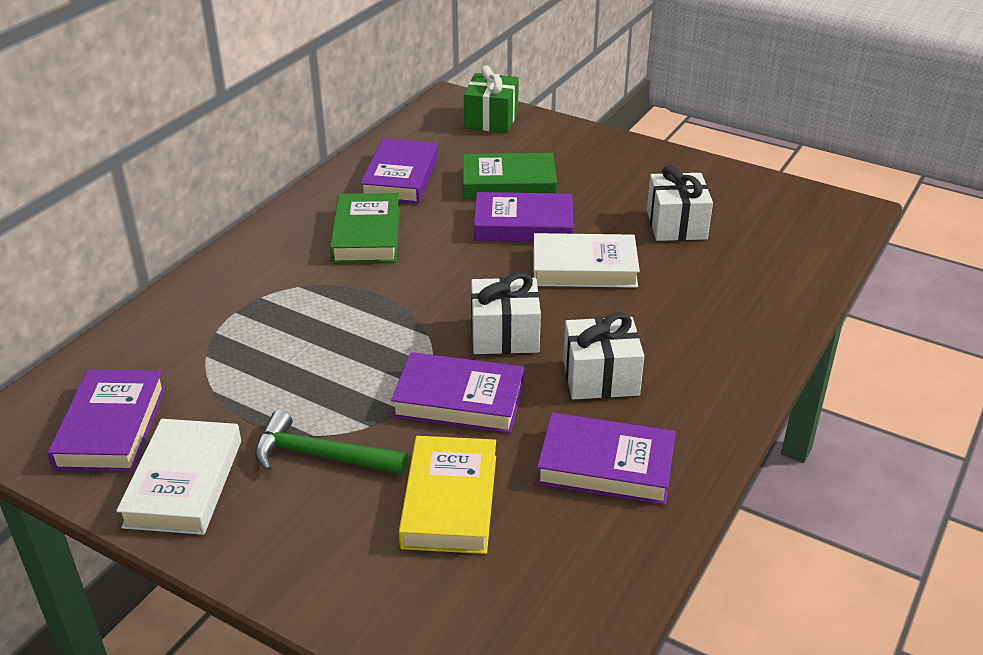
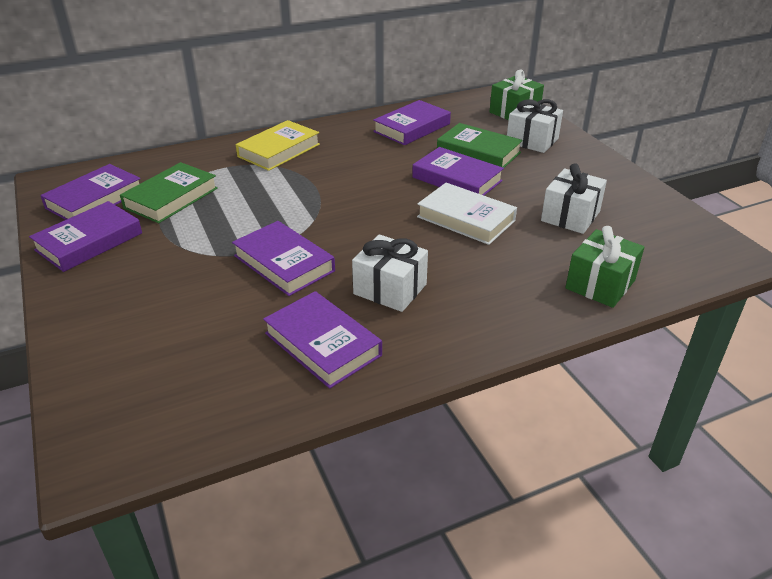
camera: 35 degrees right, 0 degrees up
(184, 483) = (89, 241): white book -> purple book
(320, 456) = (170, 259): green hammer -> none
(367, 235) = (350, 152): green book -> green book (171, 198)
(450, 501) = (203, 317): yellow book -> yellow book (279, 150)
(504, 335) = (360, 238): white gift -> white gift (532, 141)
(774, 286) = (600, 284): none -> green gift

